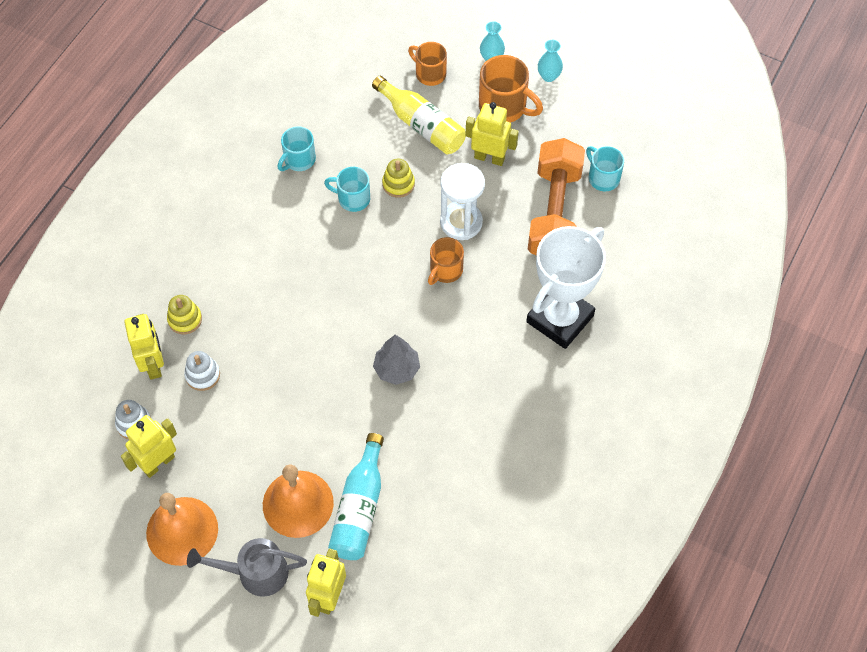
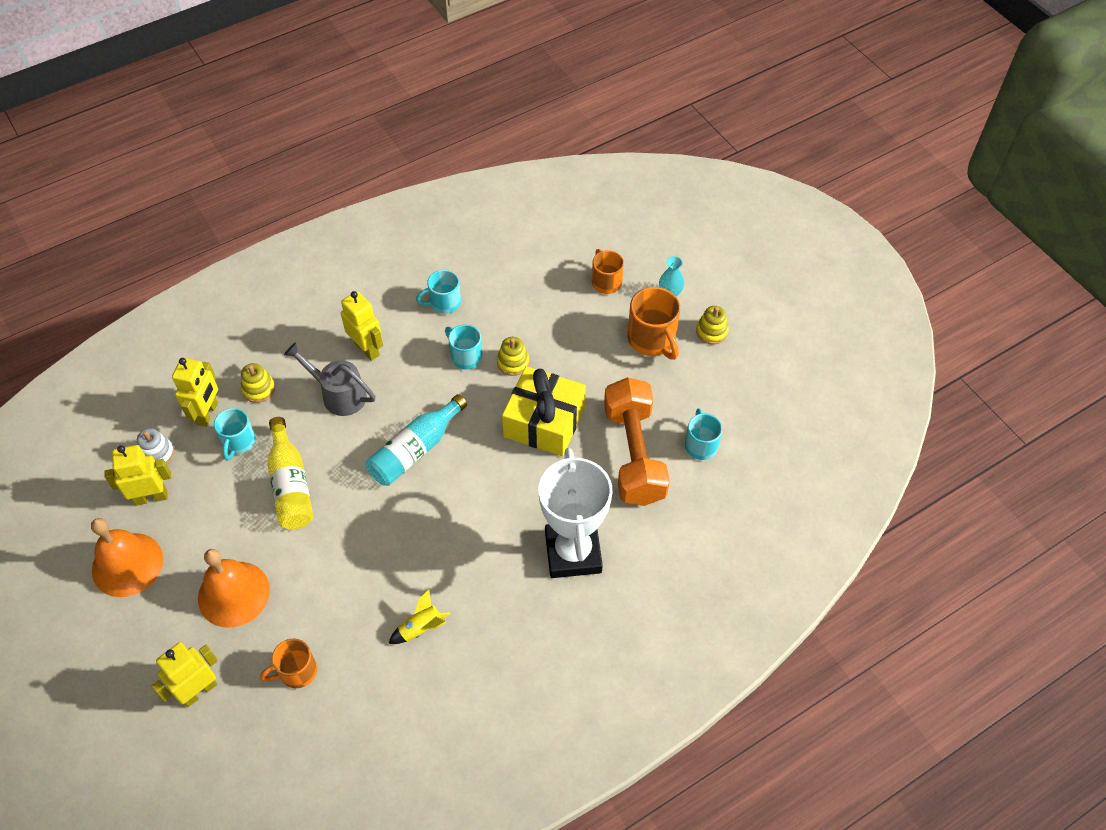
camera: 30 degrees right, 5 degrees down
(202, 375) = (238, 442): white stacking toy -> turquoise mug
(255, 573) = (156, 634): grey watering can -> grey watering can (338, 394)
(359, 508) = (280, 627): turquoise bottle -> turquoise bottle (415, 450)
(397, 369) = (398, 521): grey tree -> none
(421, 125) = (568, 322): yellow bottle -> yellow bottle (291, 485)
(445, 271) = (501, 457): orange mug -> orange mug (296, 671)
(461, 222) = (544, 422): white hourglass -> yellow gift
(479, 445) = (421, 628): none -> yellow rocket
(489, 158) = (608, 378): yellow robot -> yellow robot (367, 349)
(548, 76) = (711, 332): turquoise vase -> yellow stacking toy
(554, 212) = (634, 454): orange dumbbell -> orange dumbbell turned 45 degrees counterclockwise
(560, 319) = (573, 552): white trophy -> white trophy turned 75 degrees counterclockwise

